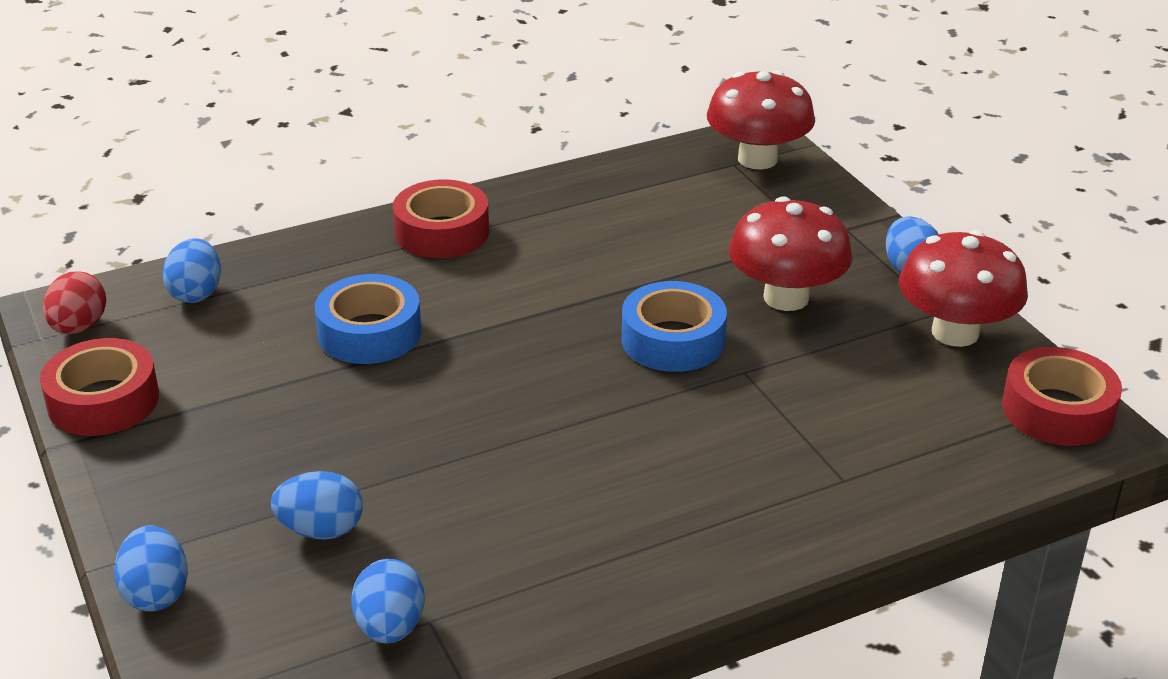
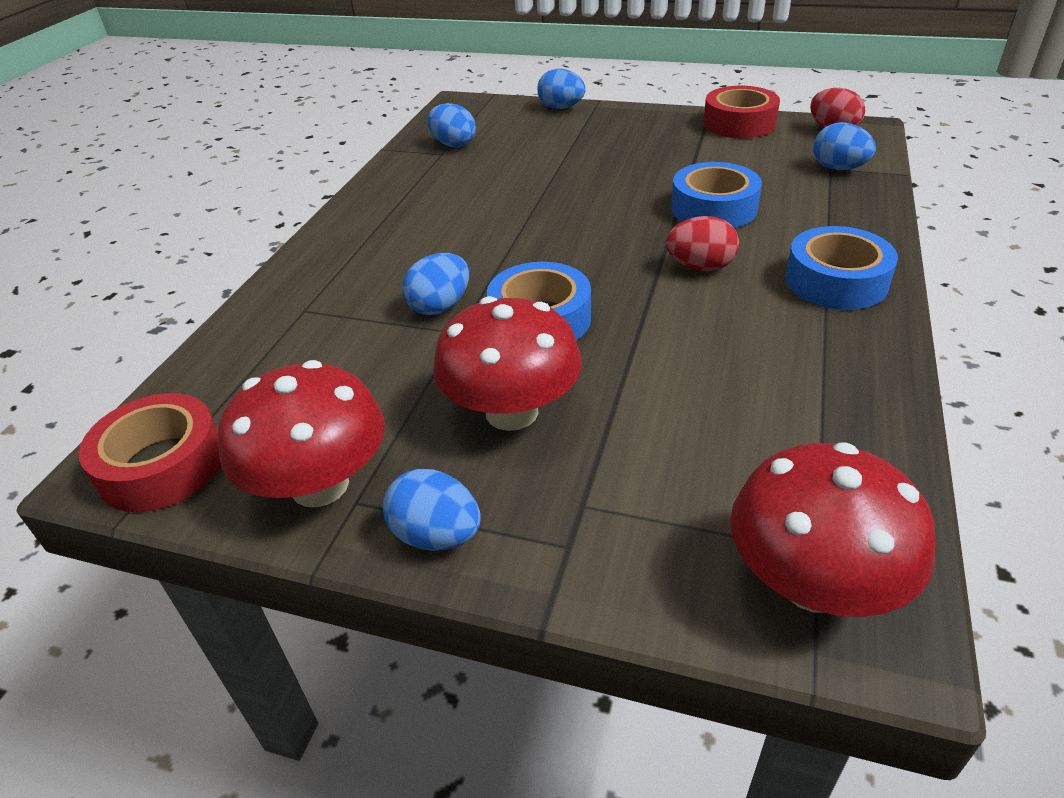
camera: 135 degrees right, 5 degrees up
(321, 530) = (544, 147): blue egg -> blue egg (440, 306)
(442, 232) = (836, 281): red tape -> blue tape
(494, 298) = (700, 267): none -> red egg

